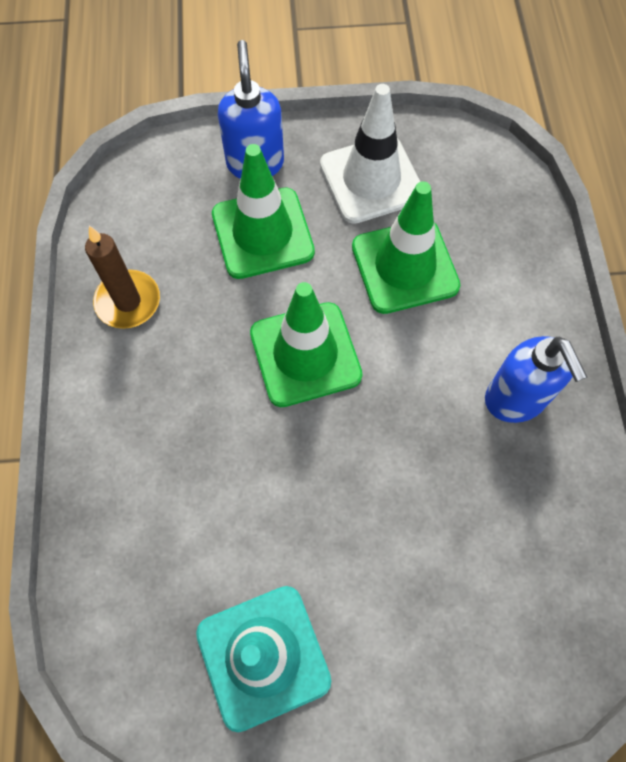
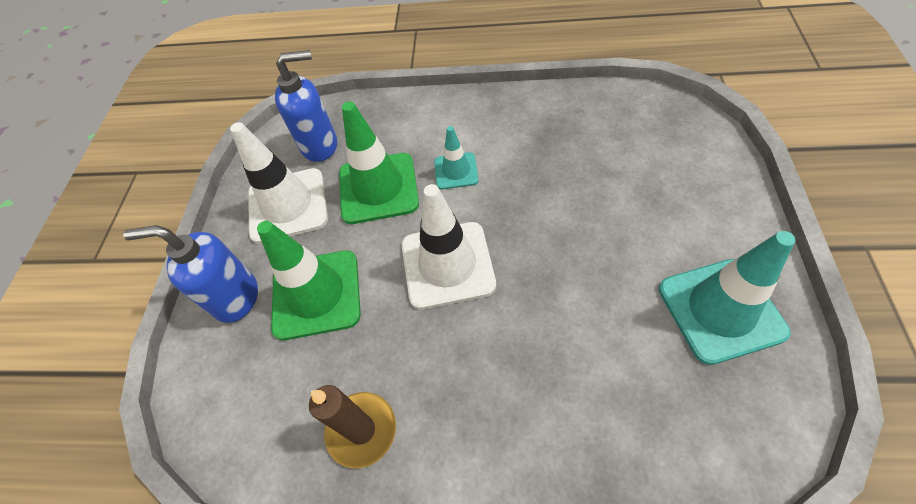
camera: 75 degrees left, 10 degrees down
(305, 354) = (447, 265): green traffic cone -> white traffic cone
(440, 349) = (456, 171): none -> turquoise traffic cone
(515, 399) = (502, 131): blue soap dispenser -> blue soap dispenser (320, 145)

